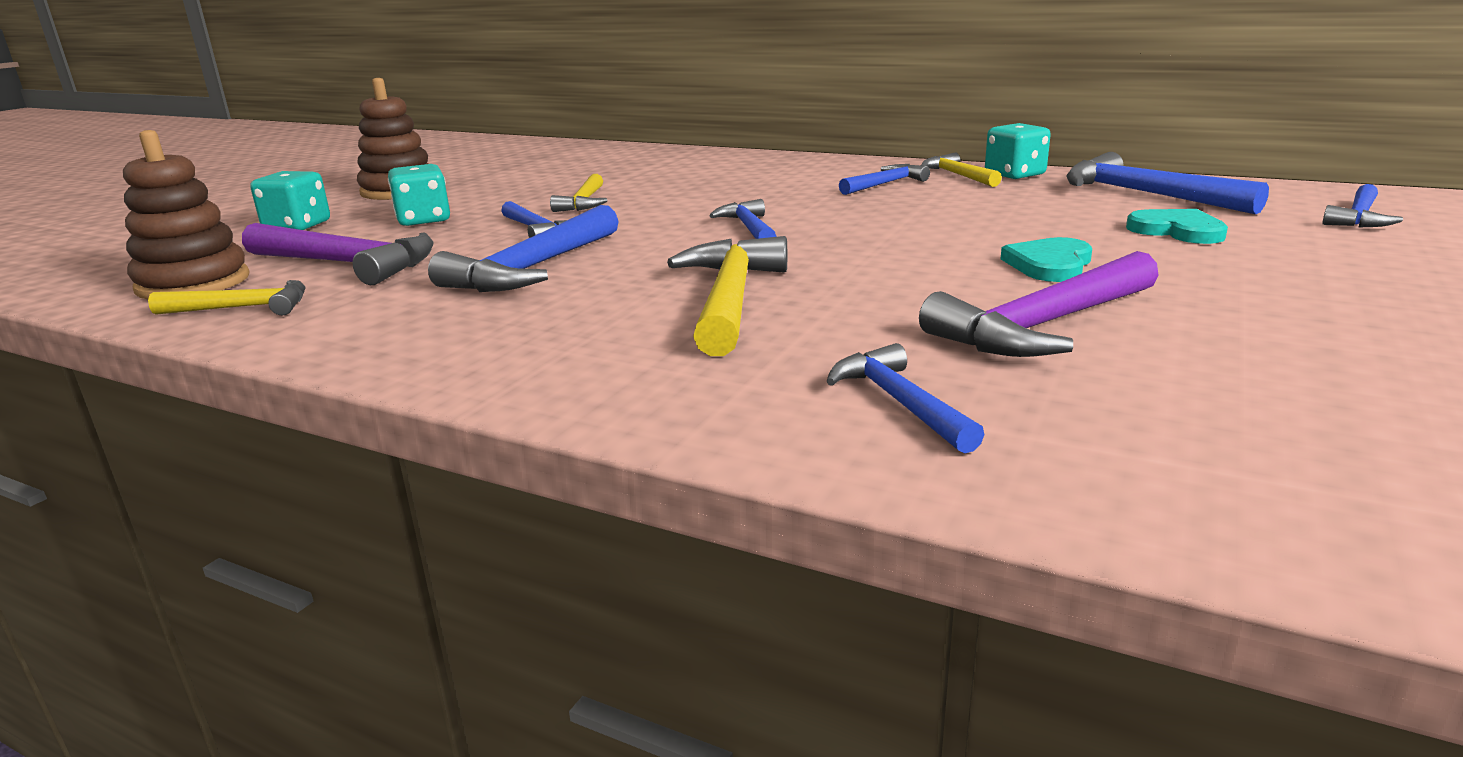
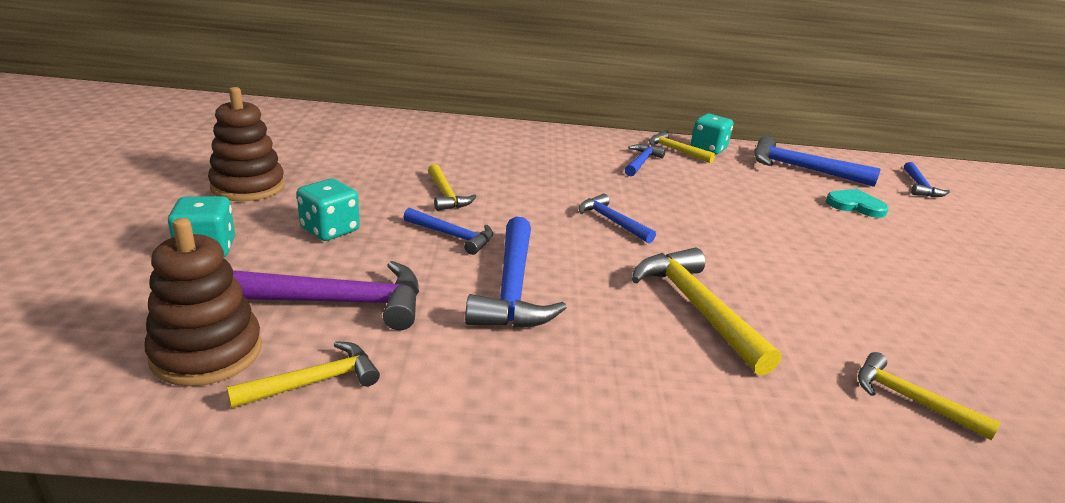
camera: 30 degrees left, 5 degrees up
(899, 402) = (909, 399): blue hammer -> yellow hammer
(1043, 326) = (893, 309): purple hammer -> none
(1049, 264) = (831, 246): turquoise heart -> none

